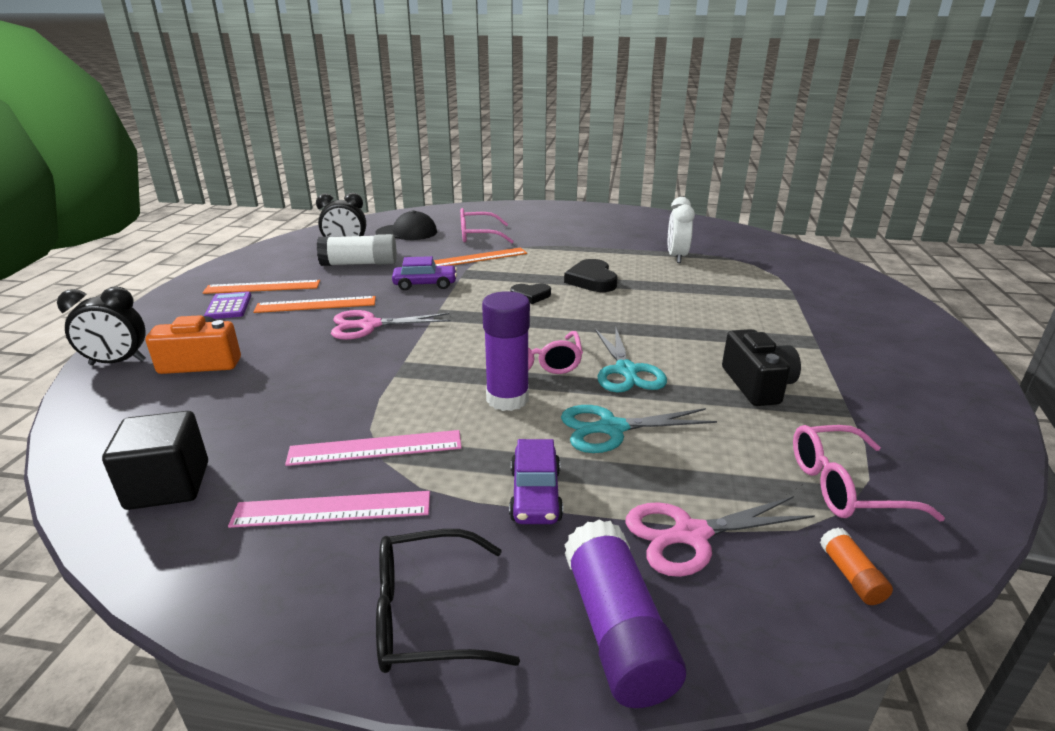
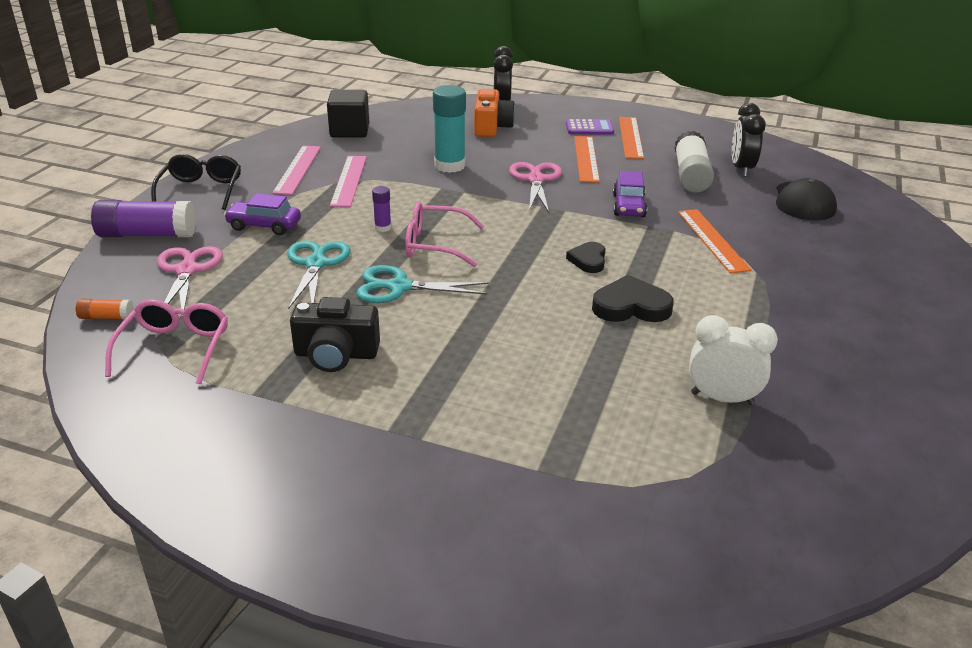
camera: 100 degrees right, 5 degrees up
(328, 377) = (449, 166): none -> turquoise glue stick
(478, 236) = (800, 246): pink glasses -> none
(507, 399) = (383, 227): purple glue stick -> purple glue stick, size x0.48

